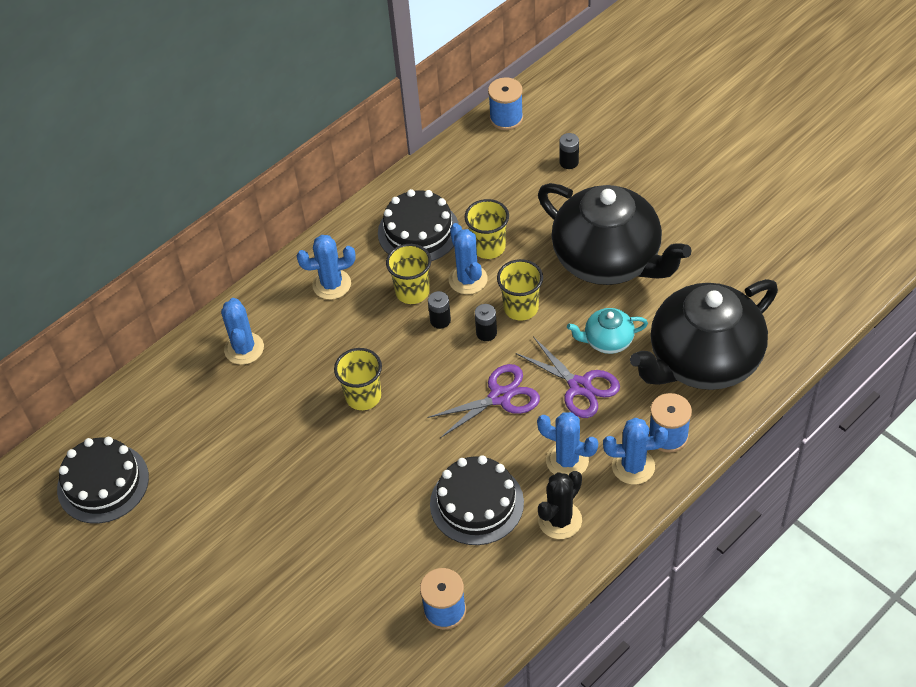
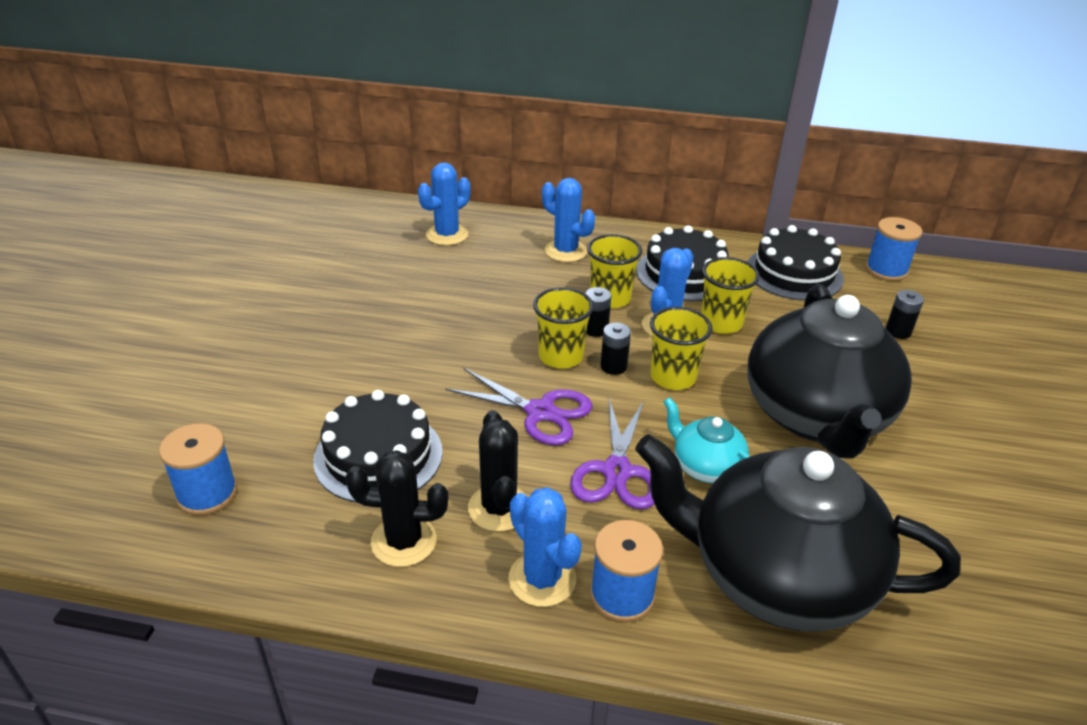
camera: 50 degrees right, 15 degrees down
(103, 483) = (245, 223): black cake -> black cake (794, 273)
(363, 396) = (454, 319): yellow cup -> yellow cup (561, 356)
(567, 460) = (499, 508): blue cactus -> black cactus

